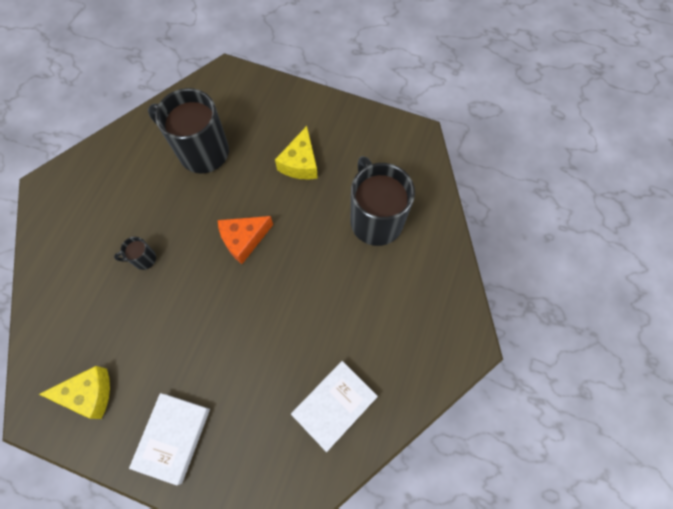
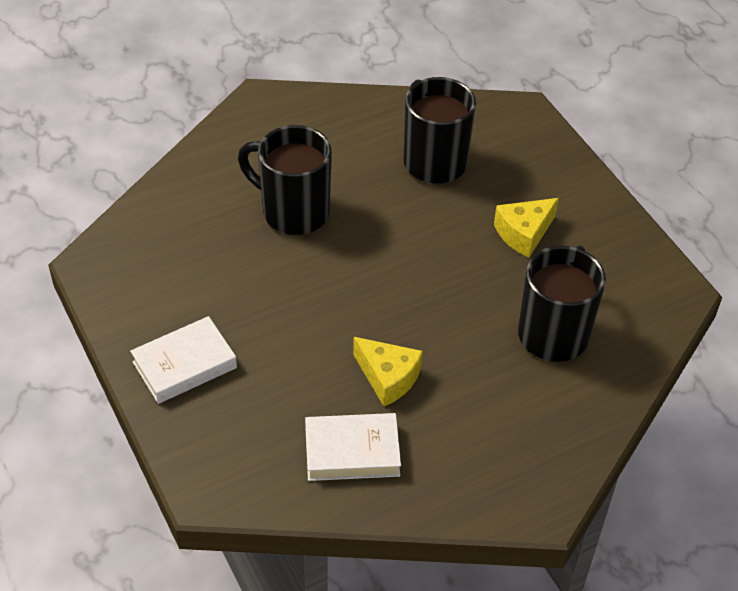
camera: 40 degrees right, 20 degrees down
(89, 394) = (147, 280): yellow cheese -> yellow cheese (388, 378)
(143, 259) = (293, 211): black mug -> black mug, size x2.33
(244, 240) = (401, 259): orange cheese -> none

